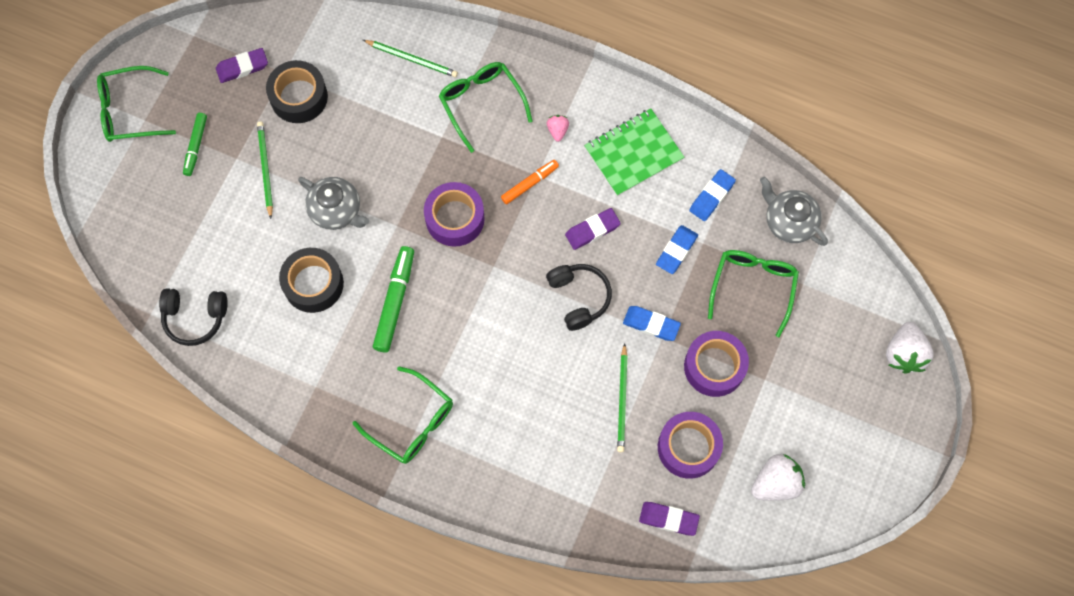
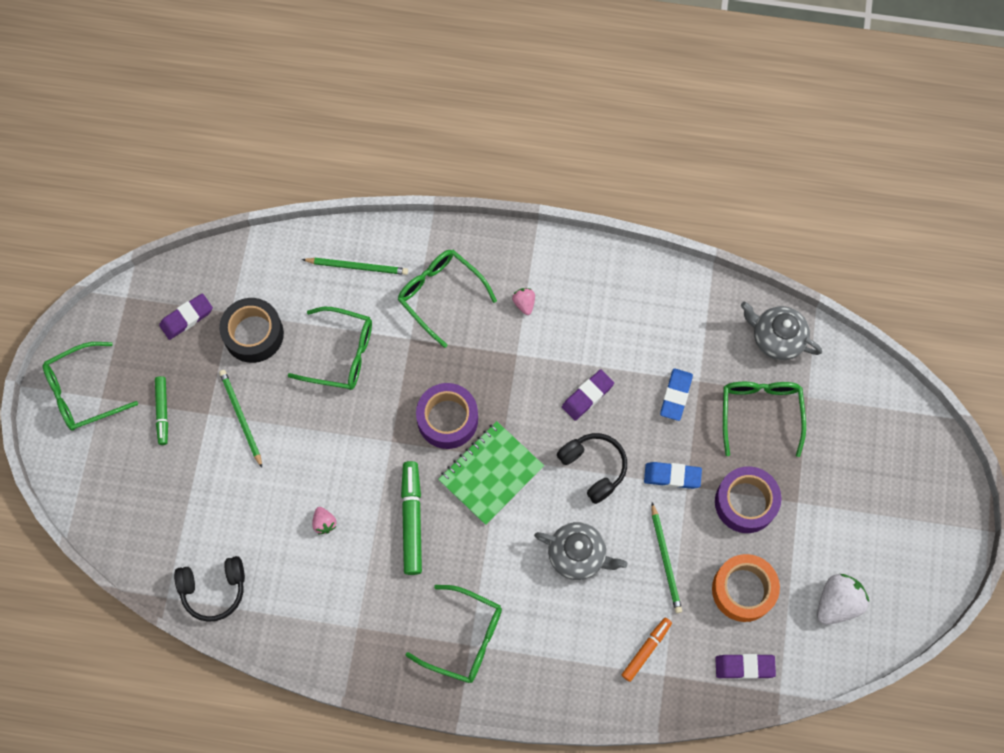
camera: 15 degrees left, 0 degrees up
(313, 284) = (324, 523): black tape -> pink strawberry
(336, 211) = (326, 442): grey teapot -> grey teapot (578, 555)
(374, 135) = (341, 354): none -> green glasses
(529, 184) = (512, 365): orange marker -> orange marker (646, 650)
(633, 153) = (606, 308): green notebook -> green notebook (491, 473)
(688, 447) = (743, 590): purple tape -> orange tape
(711, 197) = (694, 332): blue eraser -> none
(904, 354) = (923, 441): white strawberry -> none

